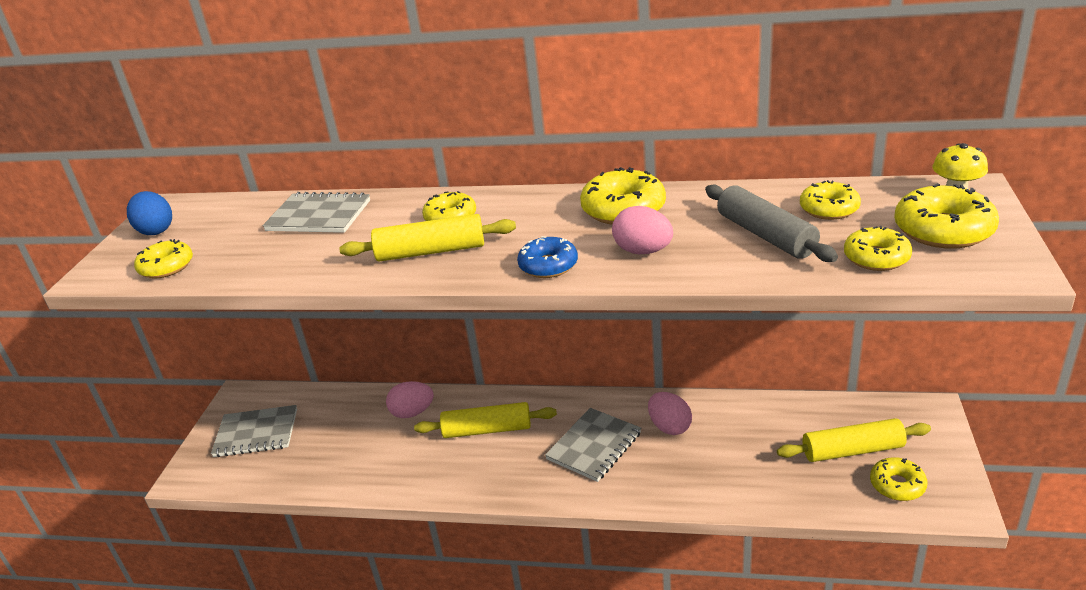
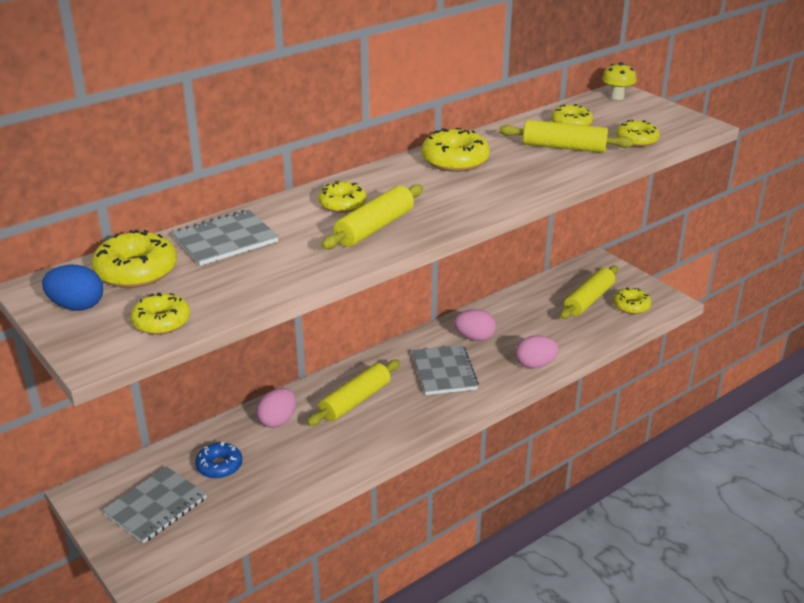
camera: 50 degrees left, 0 degrees up
(548, 265) = (473, 206): blue donut -> blue donut (219, 466)
(643, 251) = (514, 178): pink egg -> pink egg (535, 364)
(765, 235) = (564, 147): grey rolling pin -> yellow rolling pin
(943, 230) = (643, 117): yellow donut -> yellow donut (136, 271)

